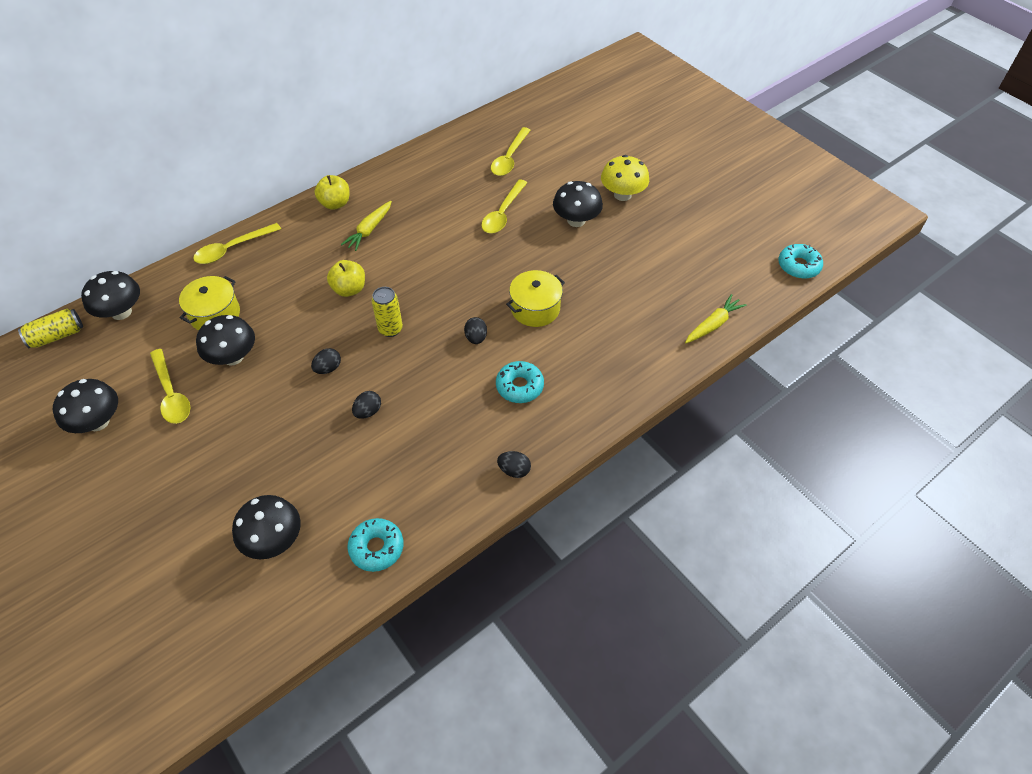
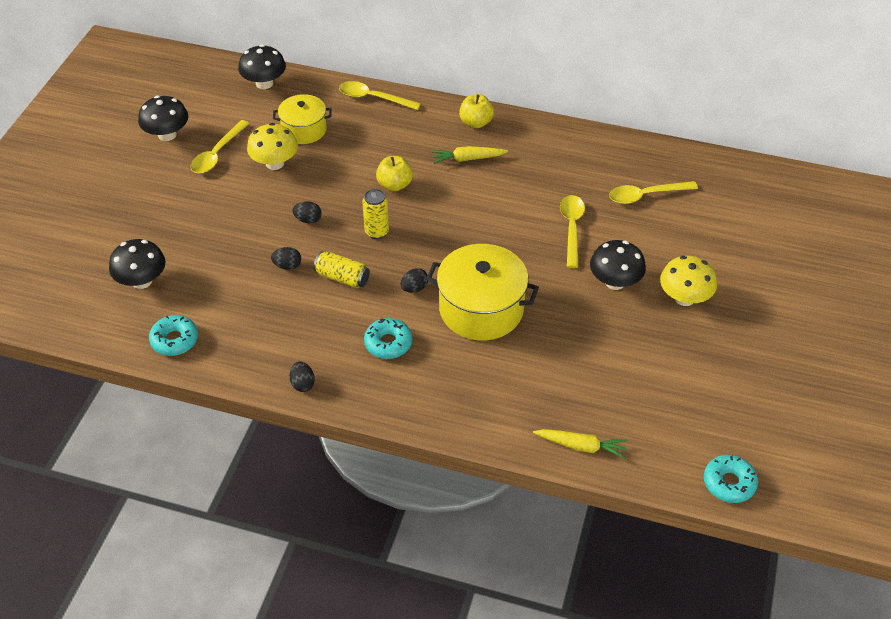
camera: 55 degrees right, 5 degrees down
(57, 336) = (218, 68): yellow can -> yellow can (342, 277)
(233, 357) = (274, 163): black mushroom -> yellow mushroom
(503, 213) = (572, 228): yellow spoon -> yellow spoon turned 105 degrees clockwise
(535, 308) = (481, 309): yellow pot -> yellow pot, size x1.63

